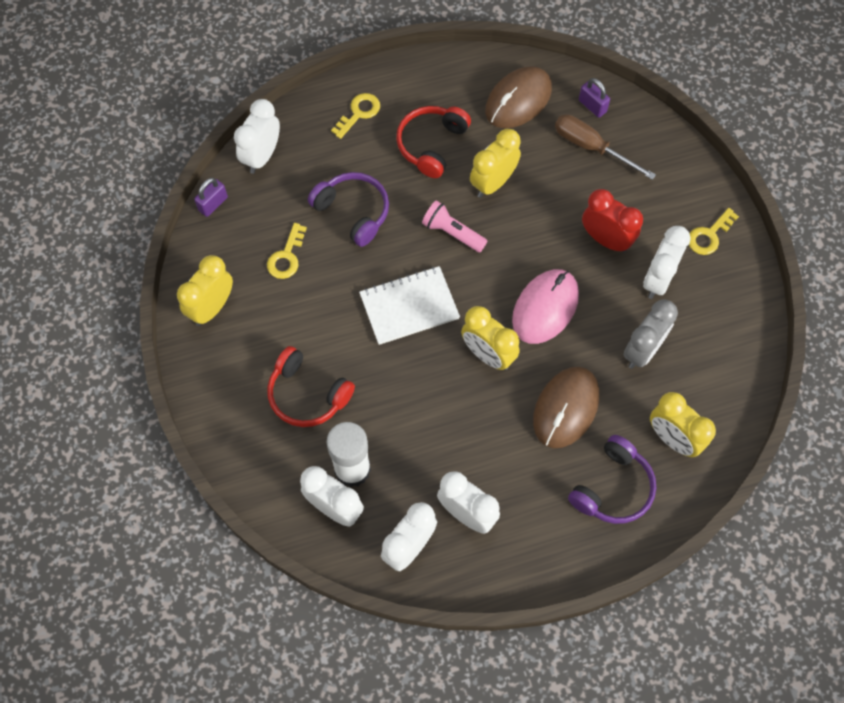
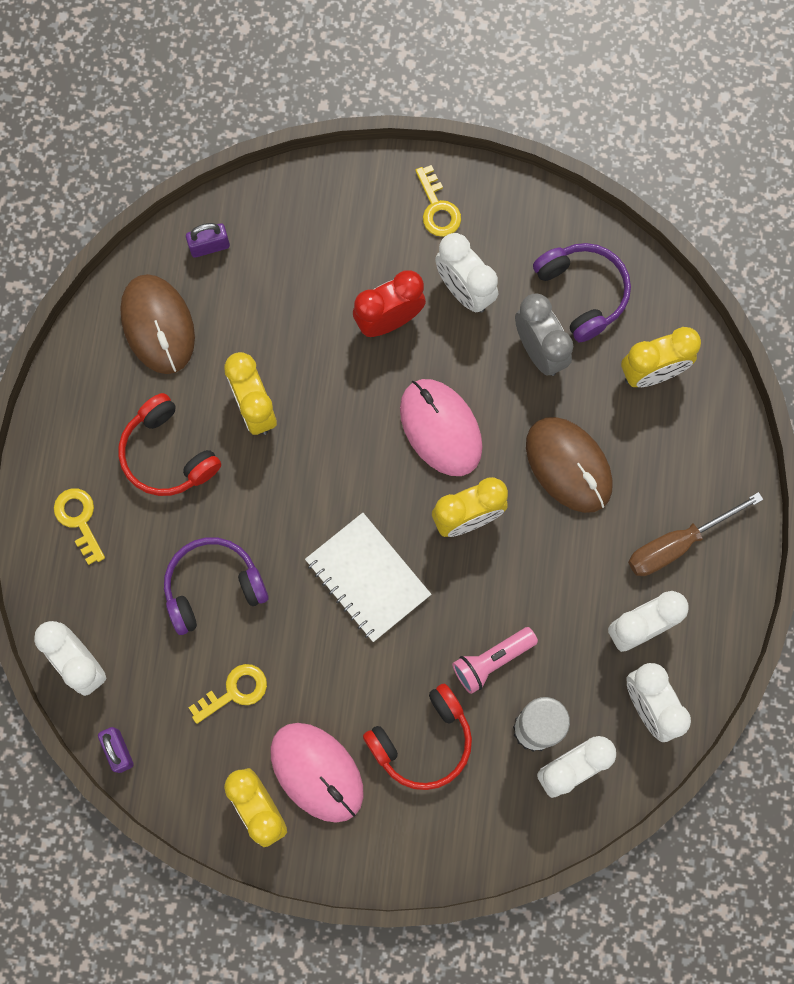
camera: 65 degrees left, 10 degrees up
(253, 333) = (317, 772): none -> pink mouse
(286, 257) = (235, 691): yellow key -> yellow key turned 75 degrees counterclockwise
(409, 307) = (368, 578): white notebook -> white notebook turned 45 degrees counterclockwise
(452, 233) = (297, 485): pink flashlight -> pink flashlight (491, 661)
(591, 147) = (263, 275): brown screwdriver -> brown screwdriver (677, 544)
(613, 488) = (678, 461): purple headphones -> purple headphones (582, 293)

